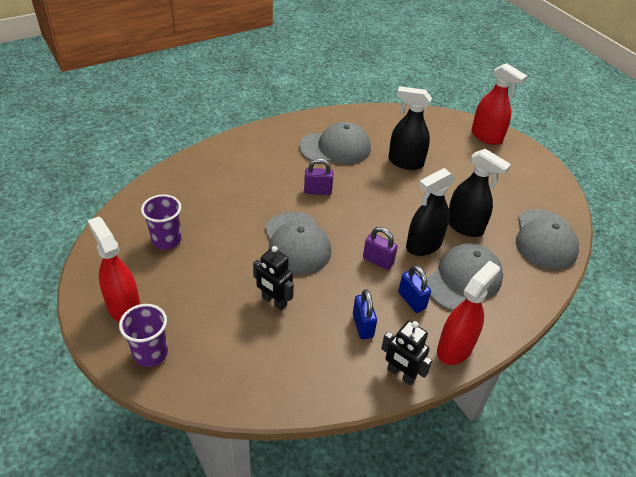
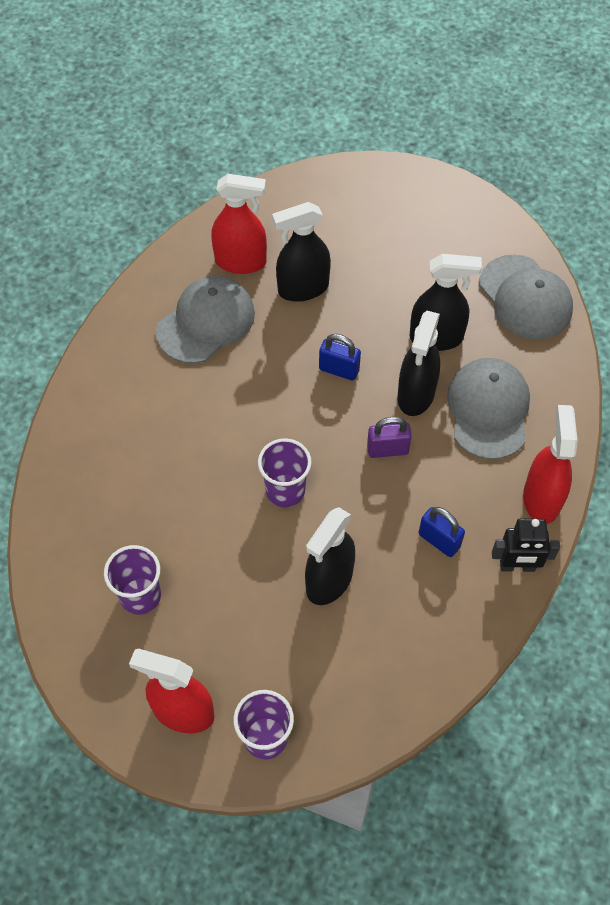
camera: 35 degrees left, 15 degrees up
(274, 301) = (329, 581): black robot -> black spray bottle
(296, 243) = (285, 491): grey cap -> purple cup
(317, 191) = (243, 402): purple padlock -> none
(411, 300) = (459, 474): blue padlock -> blue padlock (339, 370)
(486, 137) = (360, 185): red spray bottle -> red spray bottle (241, 262)

